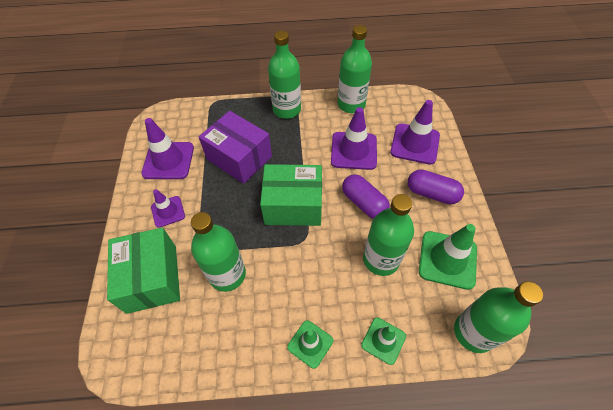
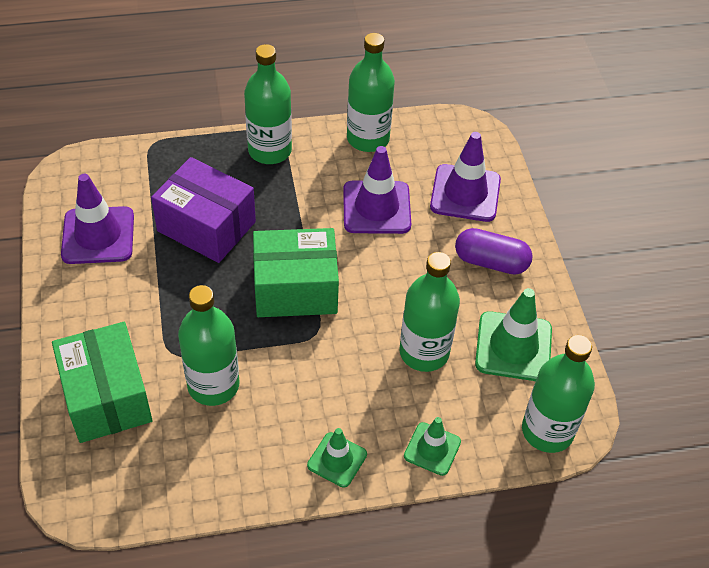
camera: 10 degrees left, 5 degrees down
(168, 211) = (112, 308): purple traffic cone -> none
(363, 203) = (396, 280): purple capsule -> none

